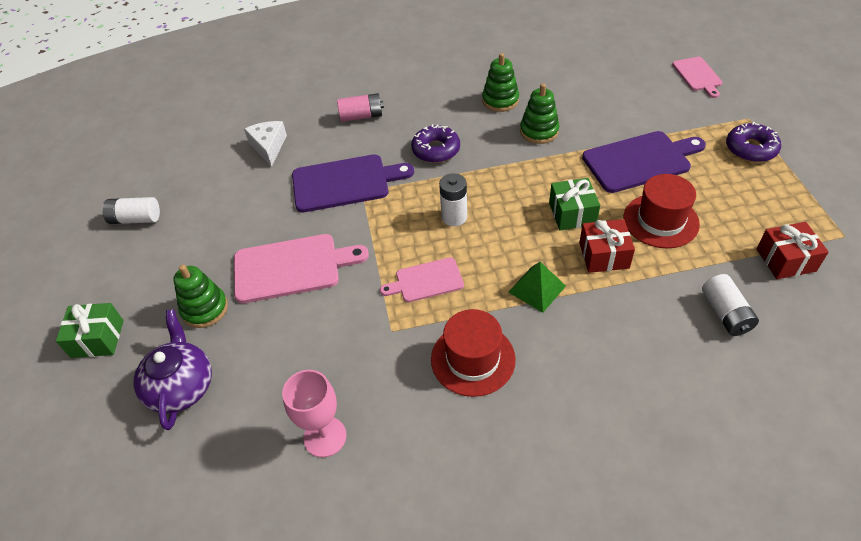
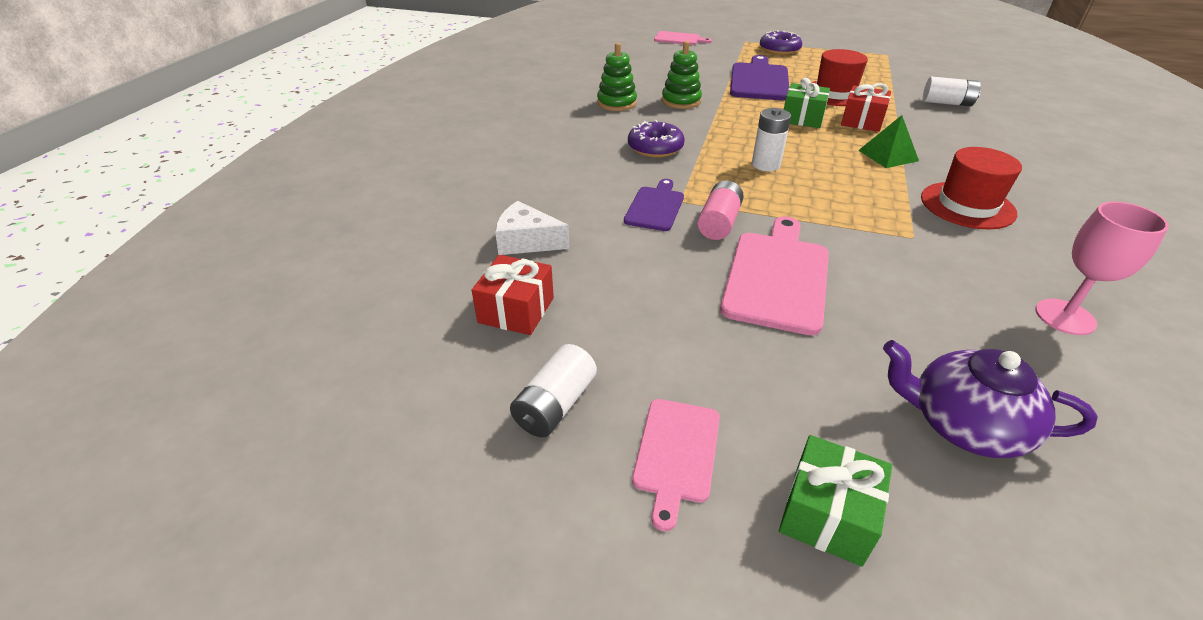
camera: 65 degrees left, 10 degrees down
(205, 309) = (815, 368): green stacking toy -> none
(345, 183) = (655, 207): purple cutting board -> purple cutting board, size x0.59
(361, 116) = (548, 170): pink battery -> pink battery (719, 223)
(426, 281) = (849, 201): pink cutting board -> pink cutting board (676, 454)
(785, 260) = (901, 73): red gift -> red gift (516, 310)

